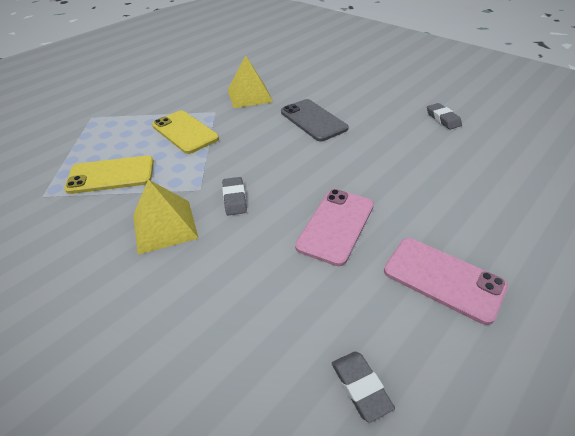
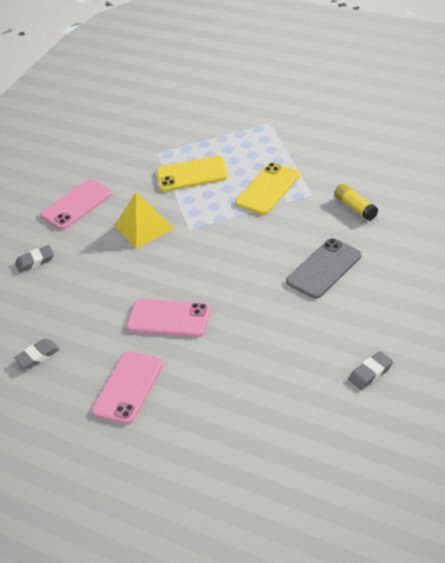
camera: 80 degrees right, 0 degrees up
(55, 291) = (76, 204): none -> pink phone
(111, 175) = (191, 174): yellow phone -> yellow phone turned 75 degrees counterclockwise
(234, 198) = (184, 252): grey eraser -> grey eraser (35, 261)
(249, 95) = (355, 207): yellow pyramid -> yellow glue stick

